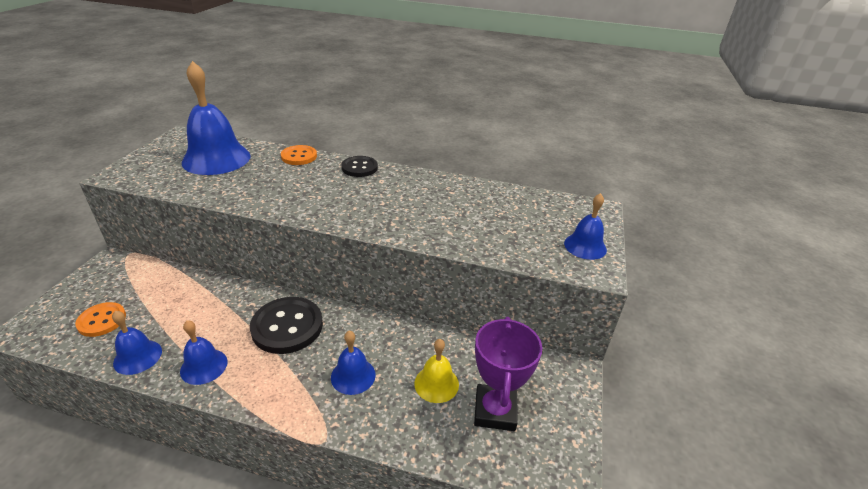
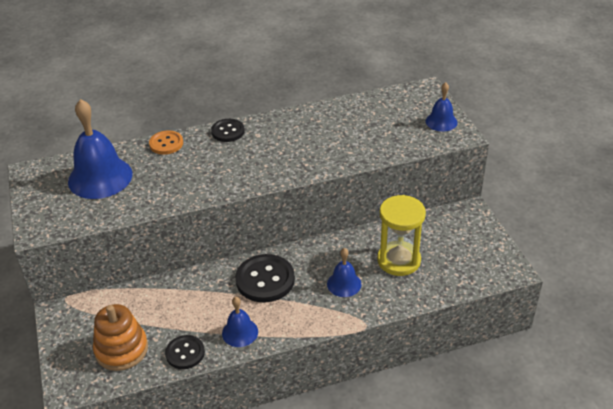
camera: 30 degrees left, 5 degrees up
(102, 320) = (121, 349): orange button -> orange stacking toy
(137, 357) = (185, 353): blue bell -> black button
(436, 383) = (398, 260): yellow bell -> yellow hourglass
(495, 411) = (445, 256): purple trophy -> none

